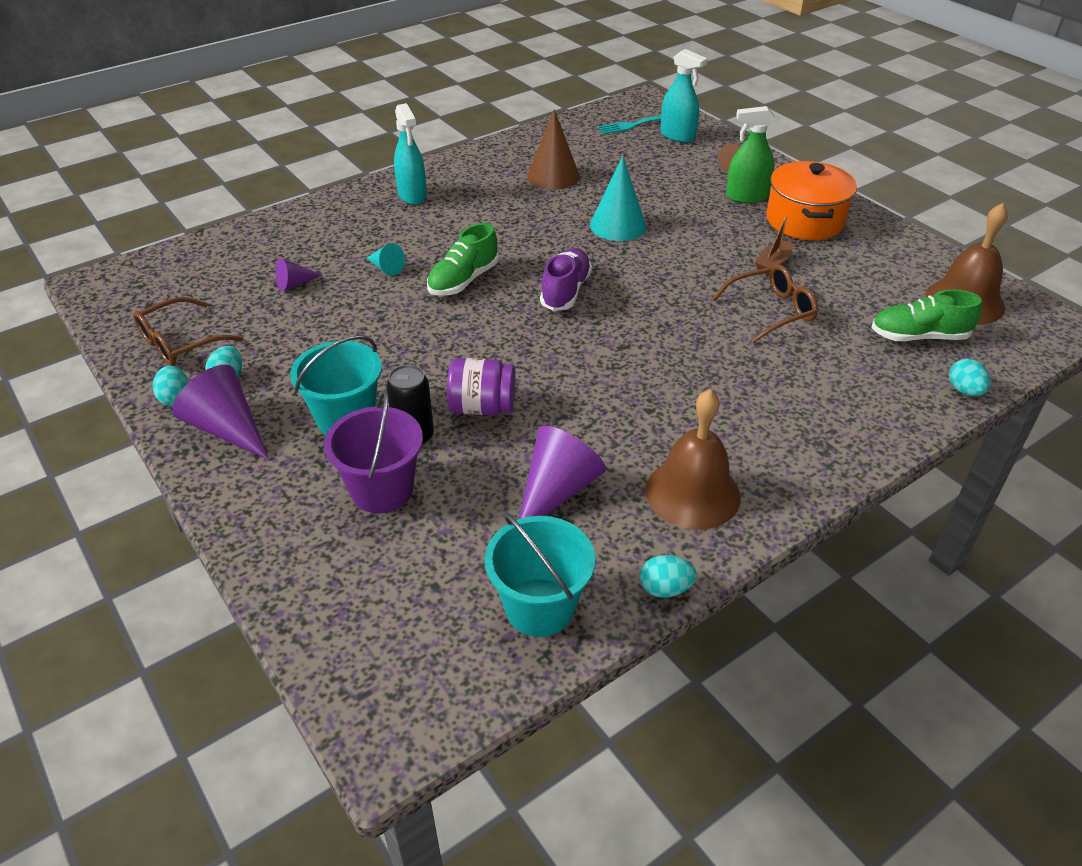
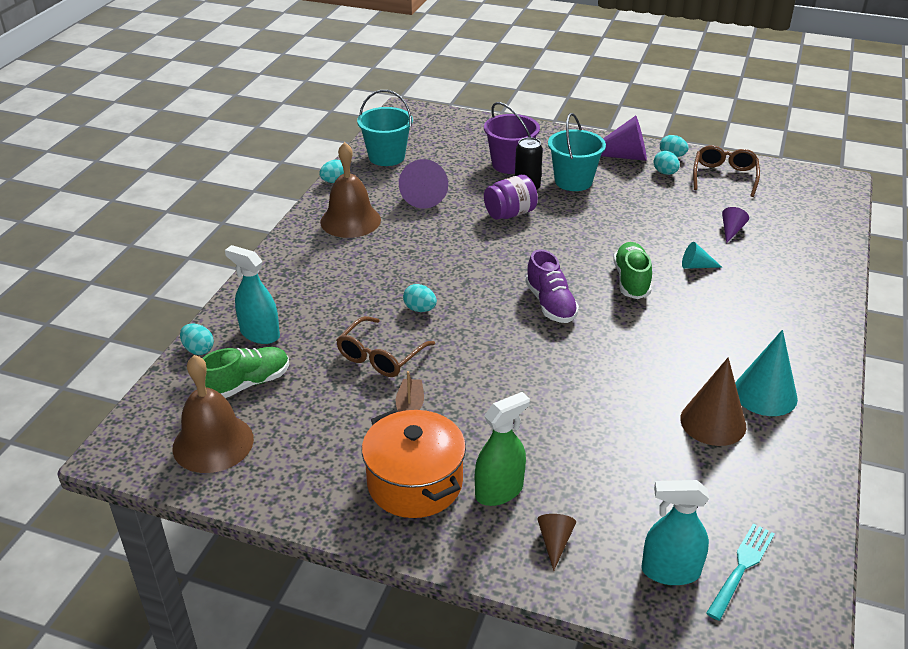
camera: 145 degrees right, 5 degrees down
(412, 195) = (789, 336): turquoise spray bottle -> turquoise spray bottle (260, 334)
(618, 225) = (583, 387): turquoise cone -> turquoise cone (765, 394)
(697, 338) = (420, 309): none -> turquoise egg

